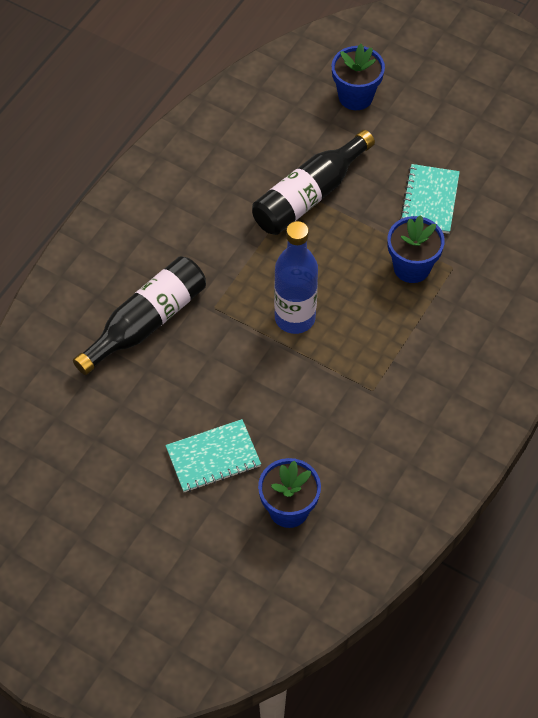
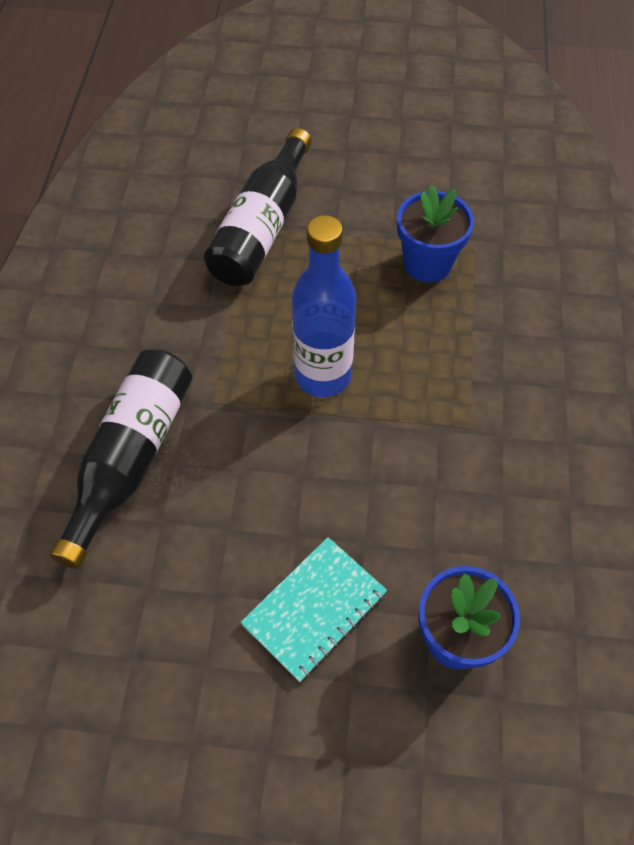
camera: 25 degrees left, 0 degrees up
(355, 96) = (258, 107): blue flower pot -> none
(429, 200) = (403, 185): turquoise notebook -> none

